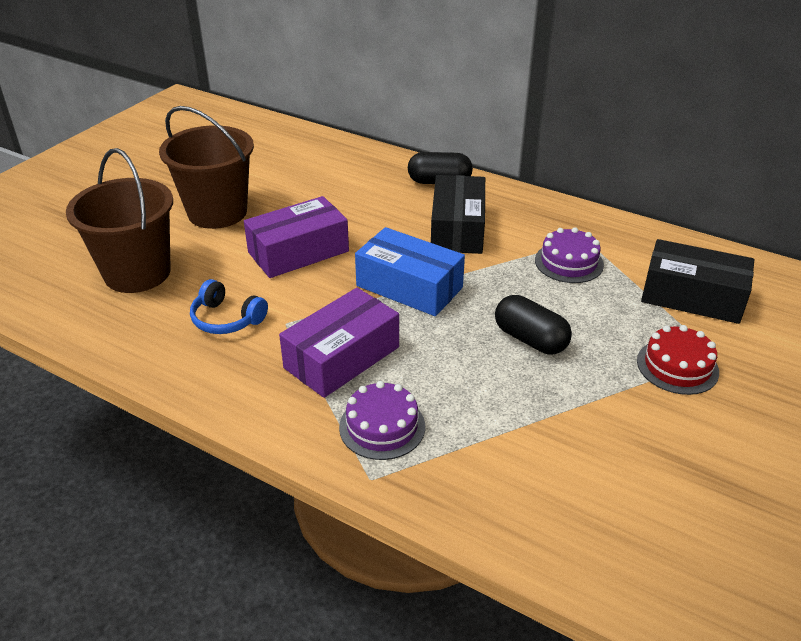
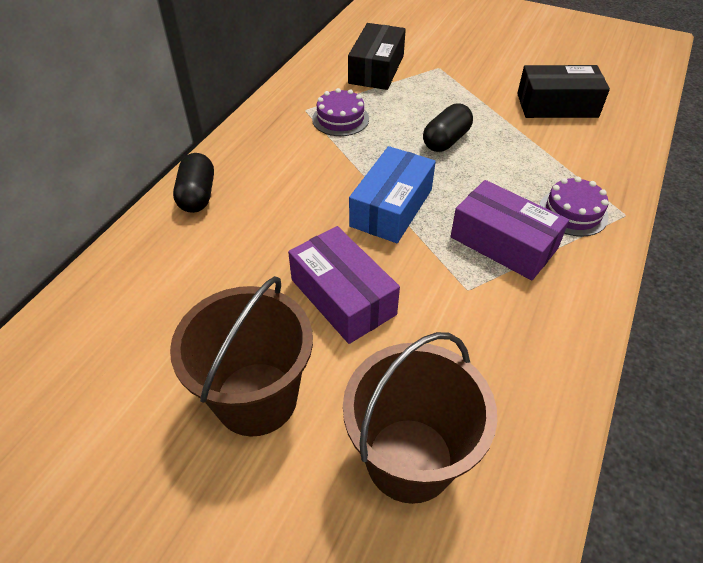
camera: 95 degrees left, 10 degrees up
(226, 319) = (475, 339): blue headphones -> none
(457, 229) = (291, 180): black box -> black box (557, 105)
(677, 366) = (455, 82): red cake -> none

